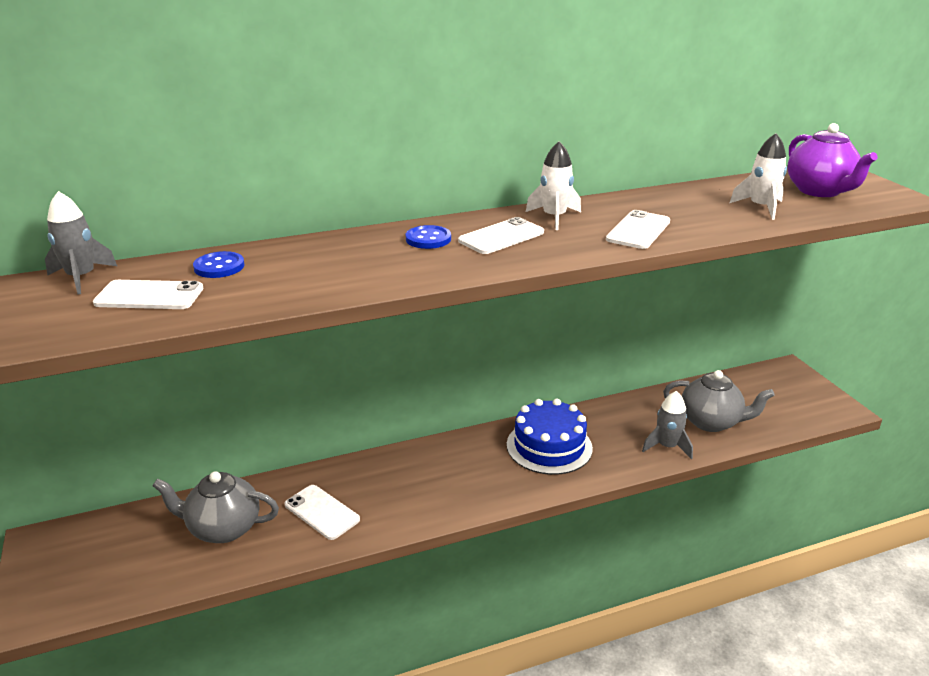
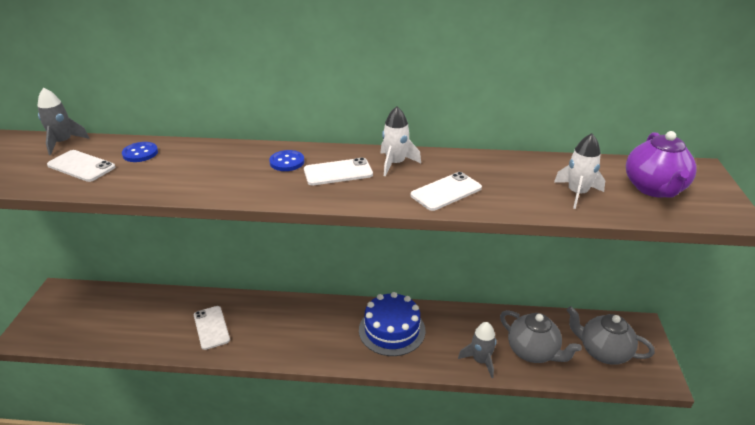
camera: 25 degrees right, 5 degrees up
(223, 528) = (150, 318): grey teapot -> grey teapot (603, 352)

